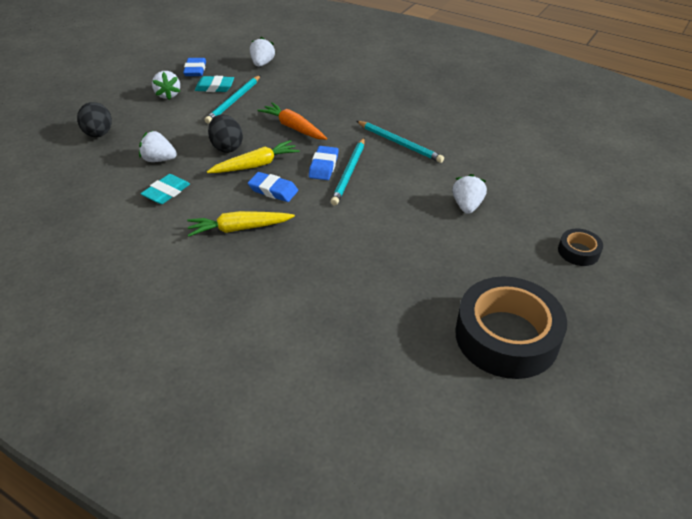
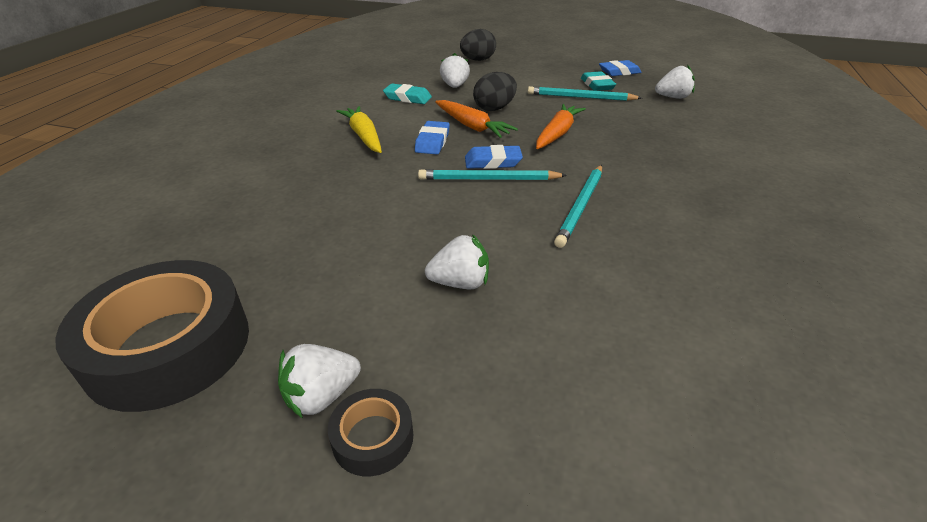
camera: 75 degrees right, 5 degrees down
(168, 95) = (562, 70): white strawberry -> white strawberry (321, 396)
(256, 165) = (472, 126): yellow carrot -> orange carrot

